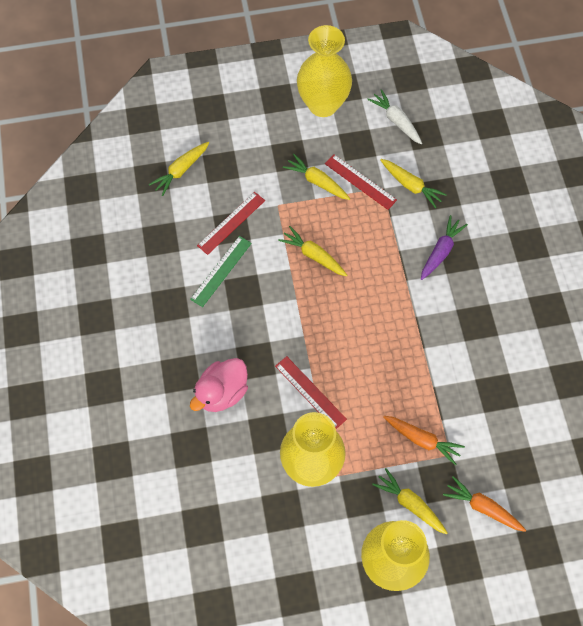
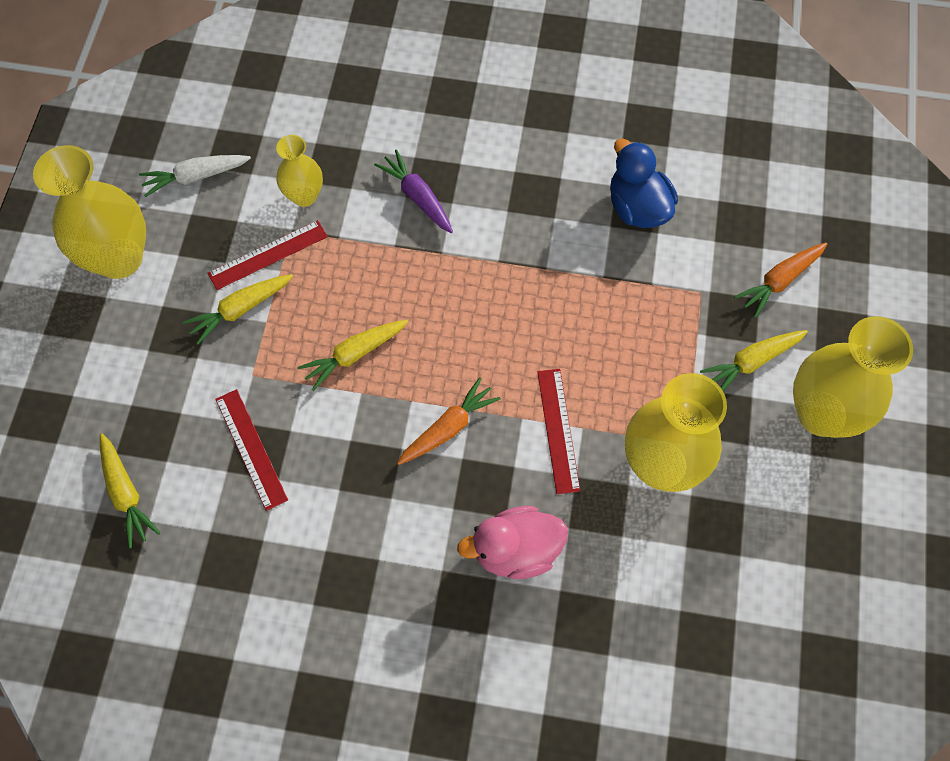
camera: 70 degrees left, 0 degrees up
(221, 271) = (323, 489): green ruler -> none
(222, 392) = (516, 550): pink duck -> pink duck turned 105 degrees clockwise
(310, 392) = (558, 430): red ruler -> red ruler turned 75 degrees counterclockwise
(411, 185) = (304, 196): yellow carrot -> yellow vase
(422, 440) = (671, 316): orange carrot -> orange carrot (448, 428)
(498, 393) = (637, 207): none -> blue duck

